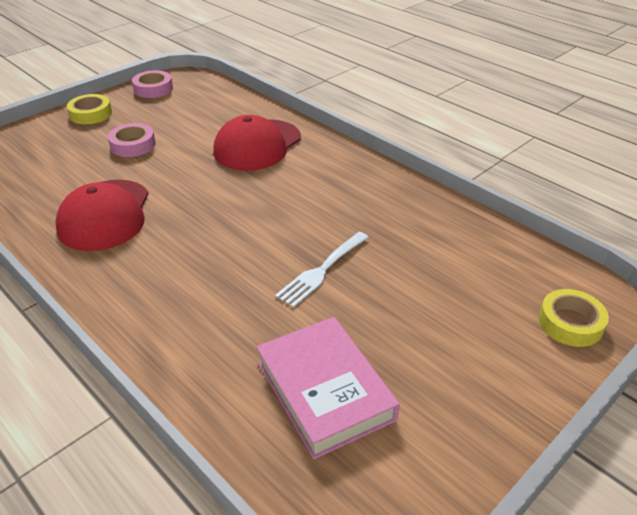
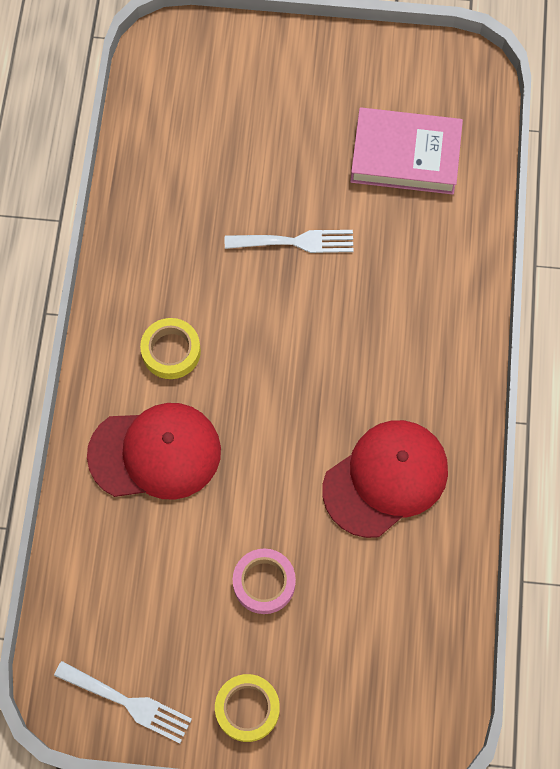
camera: 130 degrees left, 30 degrees up
(153, 89) = (128, 703): pink tape -> white fork
(325, 390) = (405, 156): pink book -> pink book turned 75 degrees clockwise
(570, 323) = (208, 51): yellow tape -> yellow tape (171, 351)

